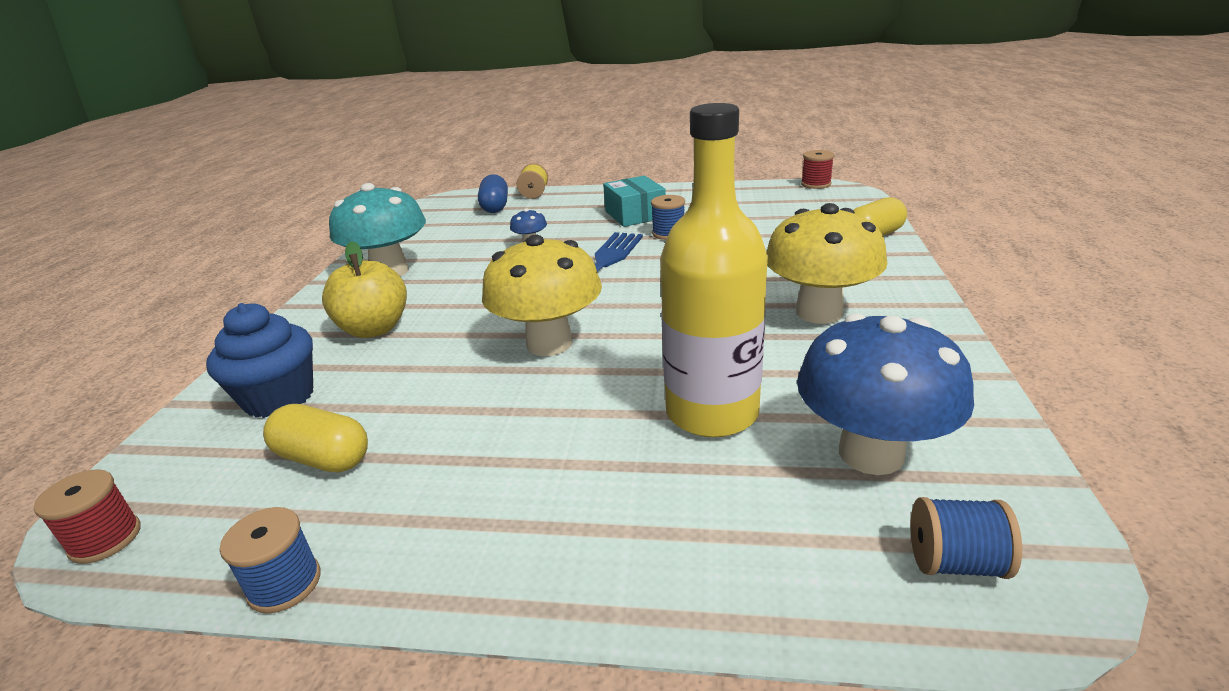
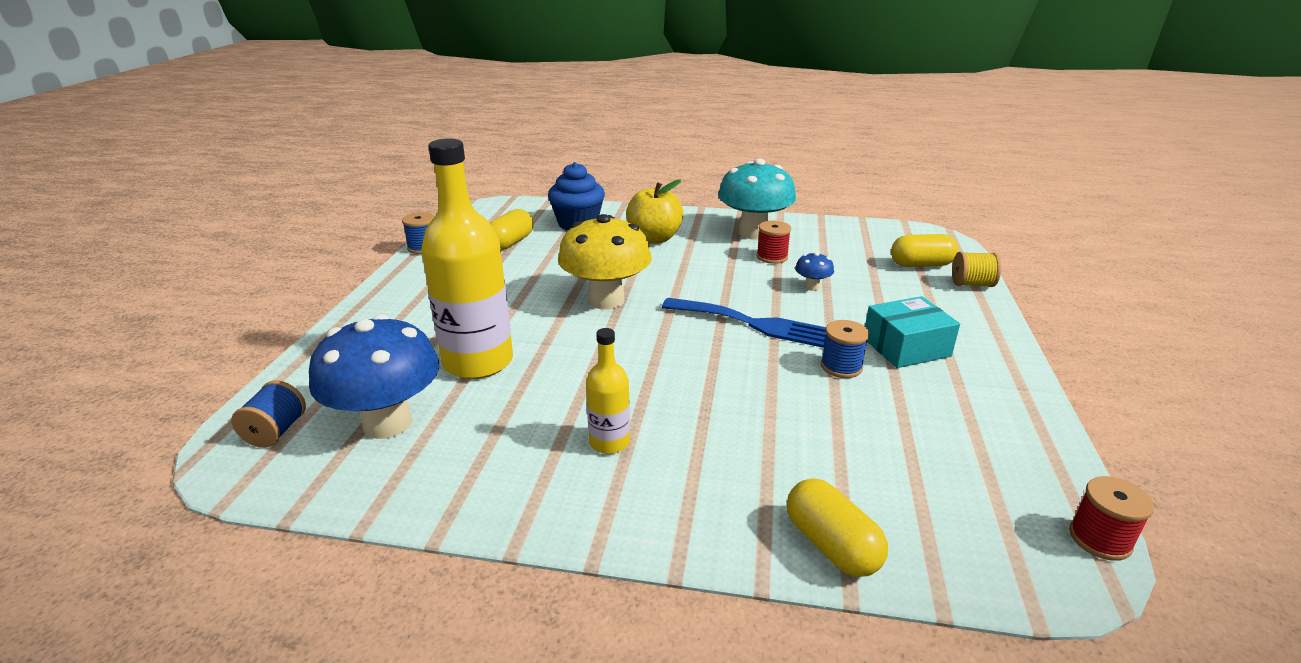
camera: 90 degrees right, 0 degrees up
(105, 539) = (480, 209): red spool -> red spool (772, 257)
(495, 207) = (921, 265): blue capsule -> yellow capsule
(819, 312) = (609, 442): yellow mushroom -> yellow bottle

